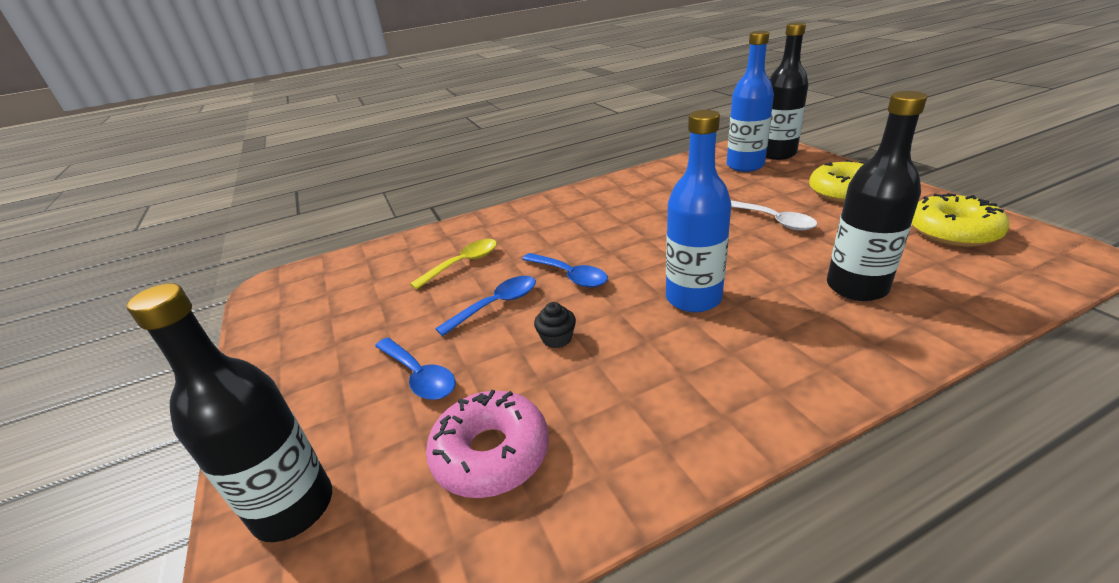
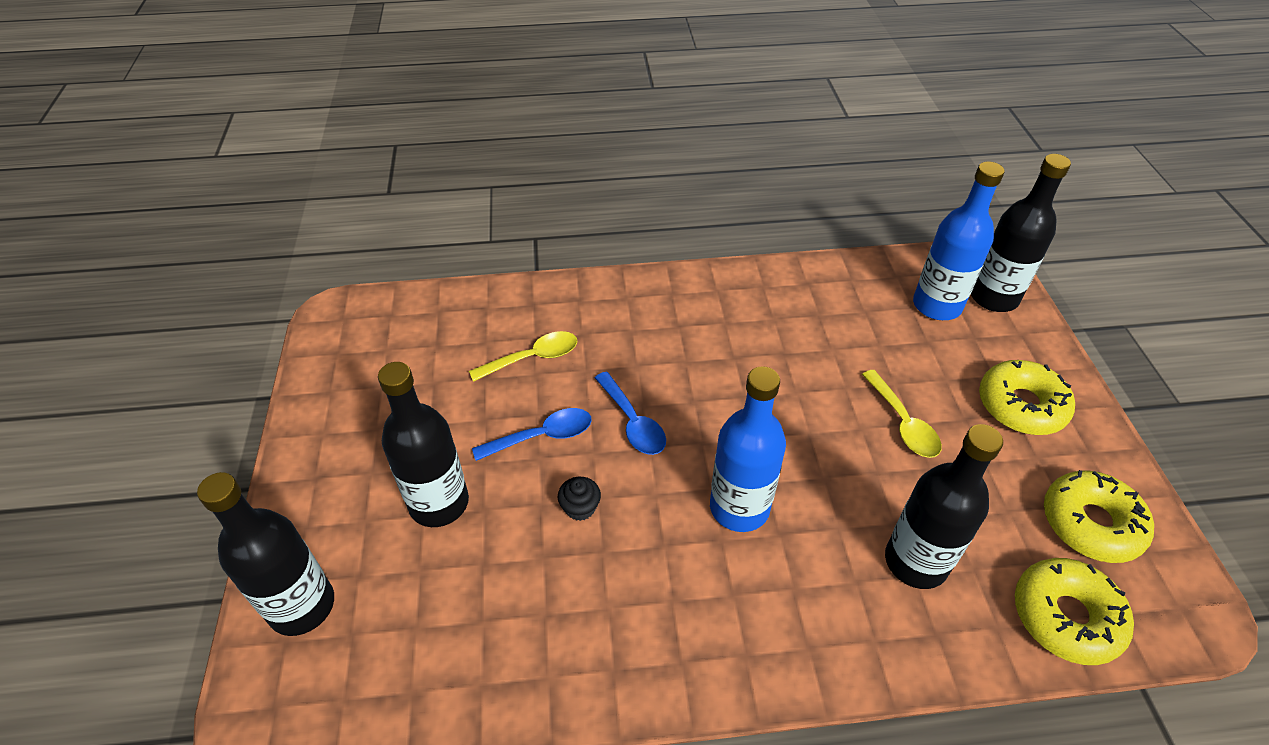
camera: 15 degrees right, 15 degrees up
(419, 376) = (439, 503): blue spoon -> black bottle
(491, 453) = (469, 617): pink donut -> none
(775, 221) = (903, 423): white spoon -> yellow spoon
(994, 283) = (1065, 617): none -> yellow donut

